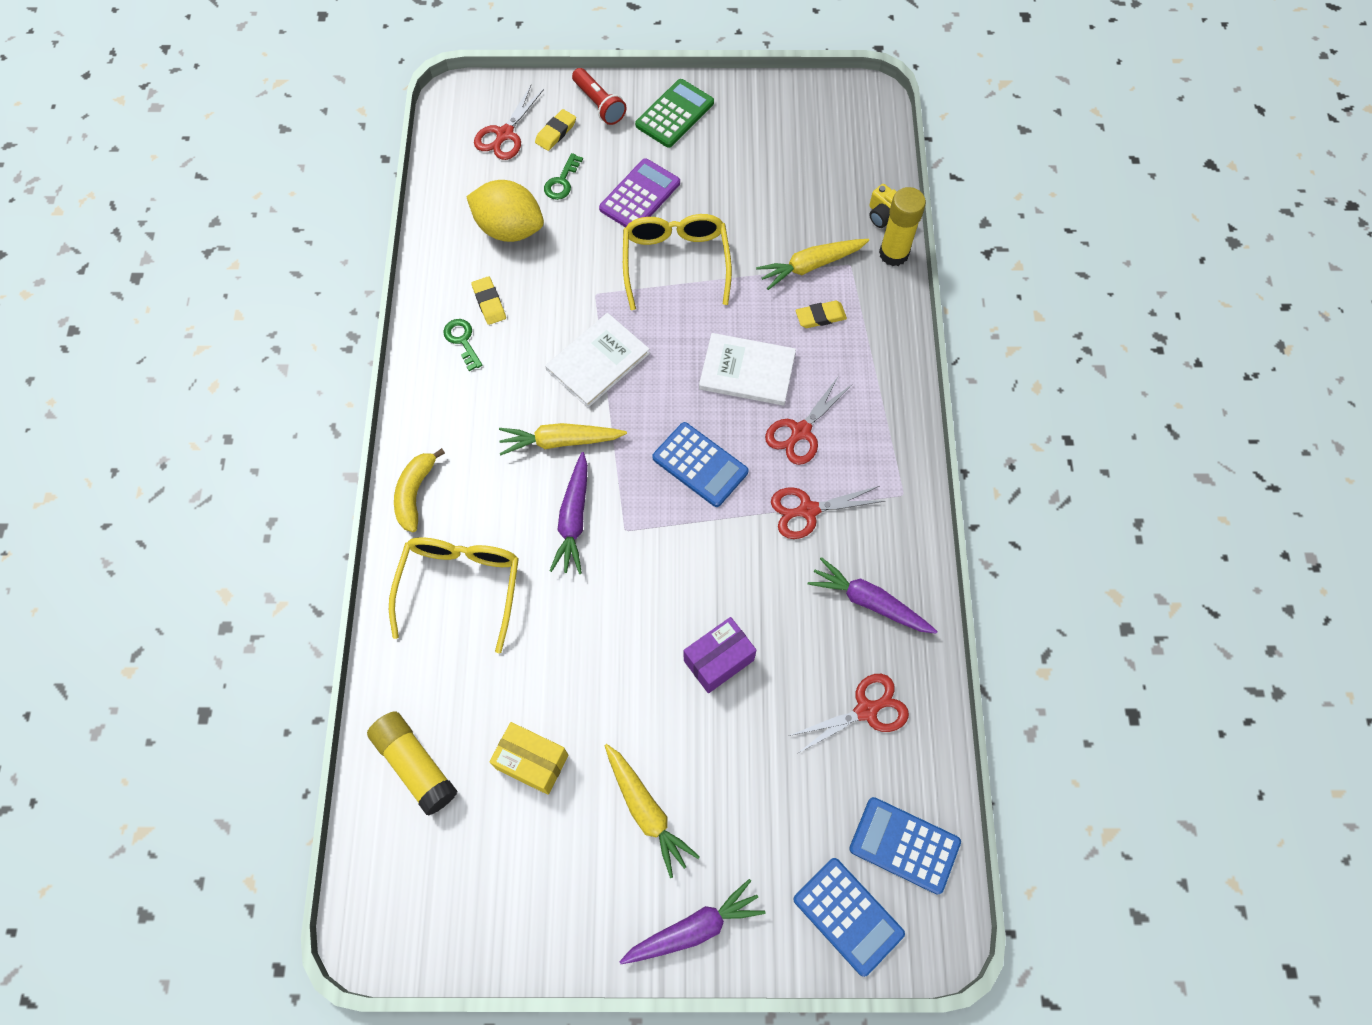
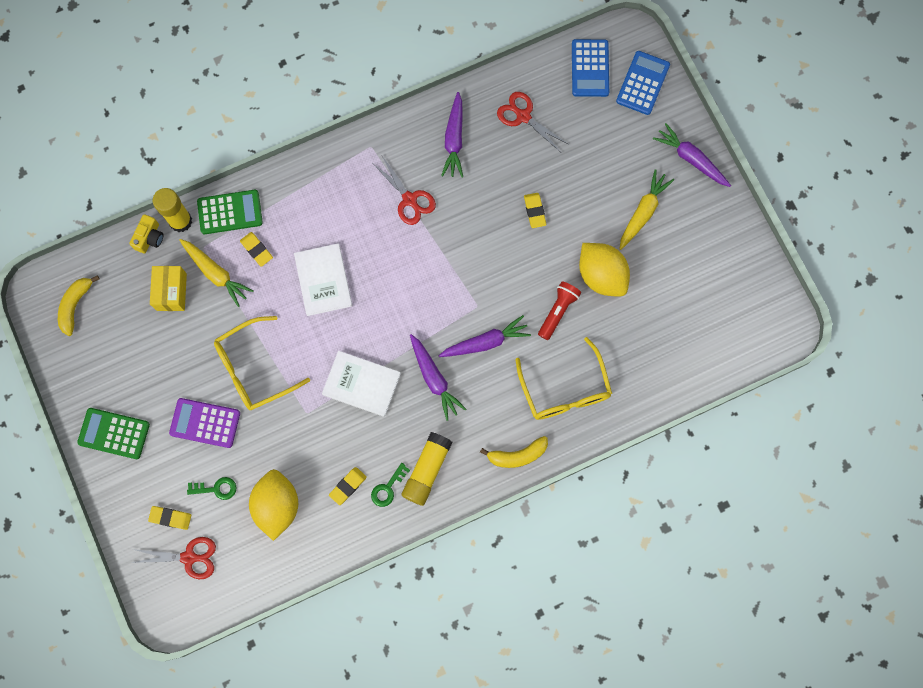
camera: 115 degrees left, 10 degrees up
(415, 765) = (686, 356): yellow glue stick -> yellow glue stick (427, 470)
(461, 586) = (565, 390): yellow glasses -> yellow glasses turned 90 degrees counterclockwise
(532, 762) = (649, 290): yellow box -> yellow box (171, 292)
(560, 441) = (434, 379): yellow carrot -> purple carrot
(585, 706) = (601, 275): none -> yellow lemon
(599, 104) = (128, 497): red flashlight -> red flashlight (557, 311)
(700, 465) = (409, 280): blue calculator -> none
(719, 660) = (534, 211): purple box -> yellow eraser
(801, 431) = (354, 226): red scissors -> none
(837, 125) = (75, 305): none -> yellow banana
(882, 306) = (230, 212): none -> green calculator

